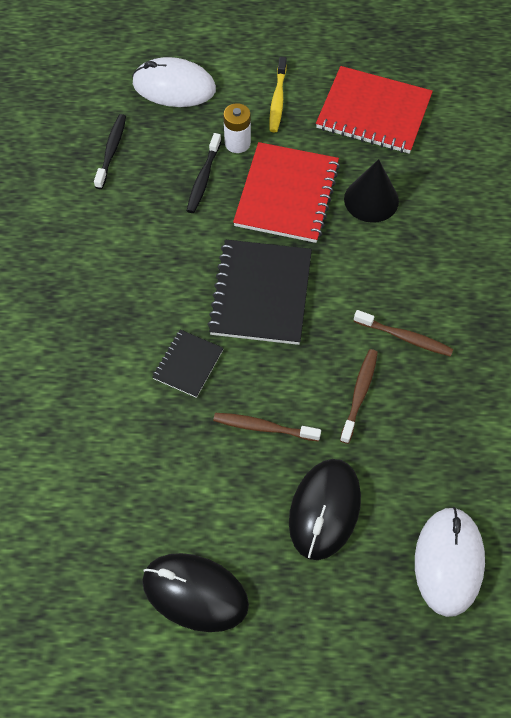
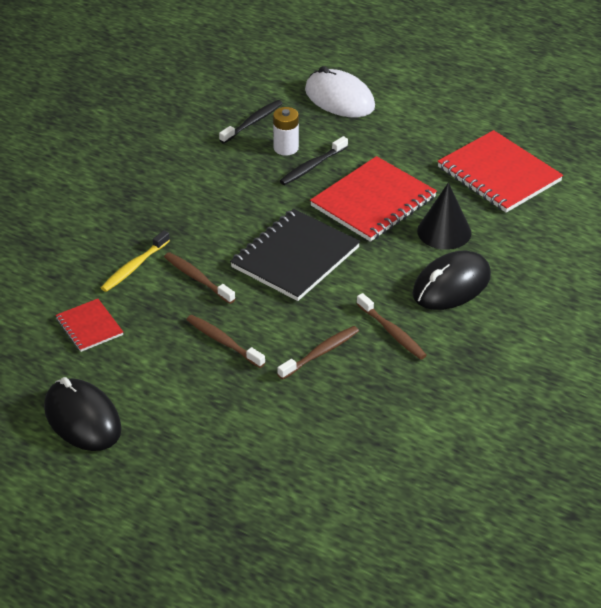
camera: 30 degrees right, 20 degrees down
(124, 477) = (89, 327): none -> red notebook
(188, 364) = (197, 278): black notebook -> brown toothbrush
(237, 143) = (361, 153): white battery -> white battery (286, 148)
(278, 100) = (421, 137): yellow toothbrush -> yellow toothbrush (134, 267)
(325, 510) = (227, 413): black mouse -> black mouse (451, 285)
(448, 562) = (299, 489): white mouse -> none

